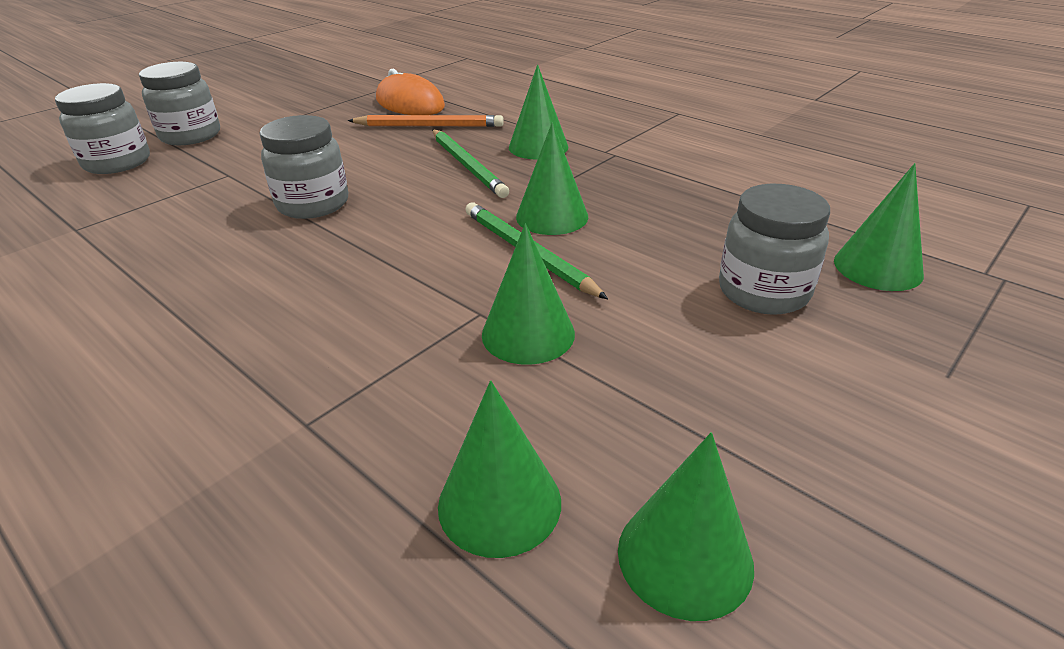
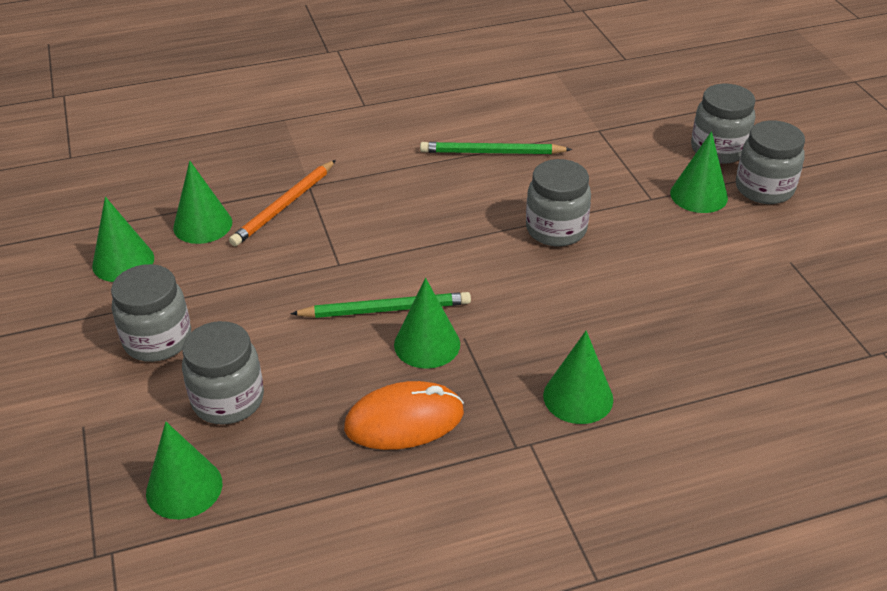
camera: 120 degrees right, 5 degrees up
(410, 103) = (783, 346): orange mouse -> orange mouse (404, 420)
(429, 126) = (695, 339): orange pencil -> orange pencil (284, 206)
(467, 165) = (568, 332): green pencil -> green pencil (492, 153)
(528, 334) = (299, 275): green cone -> green cone (699, 195)
(768, 394) = (158, 340): none -> grey jar

